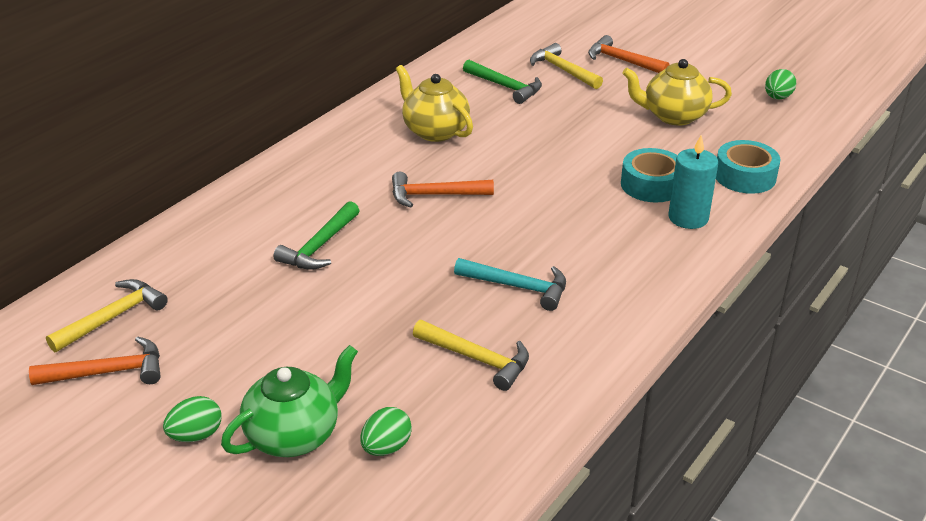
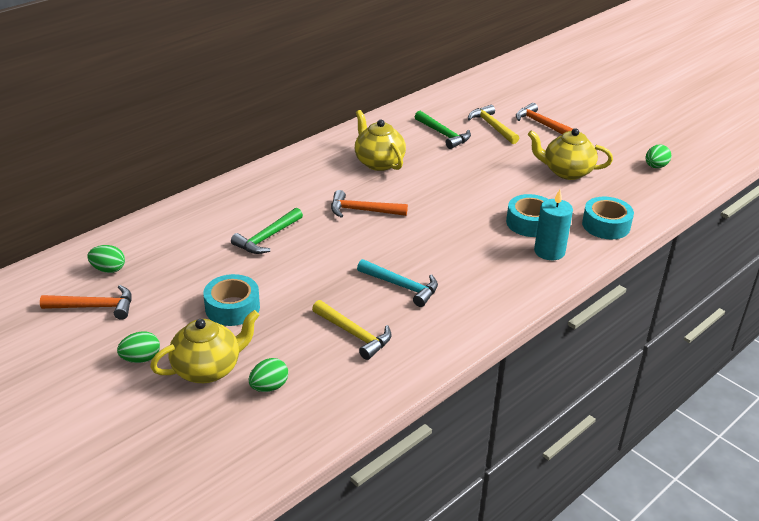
camera: 10 degrees right, 0 degrees up
(113, 317) = (108, 269): yellow hammer -> green egg
(294, 435) = (208, 369): green teapot -> yellow teapot
(302, 346) = (232, 308): none -> turquoise tape

